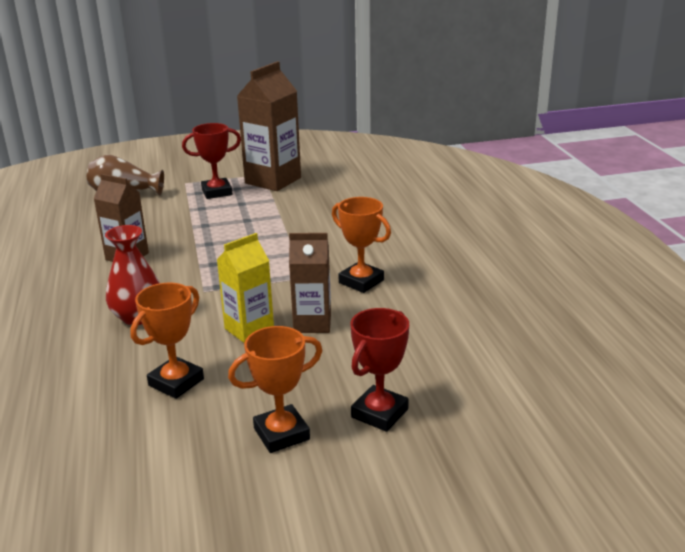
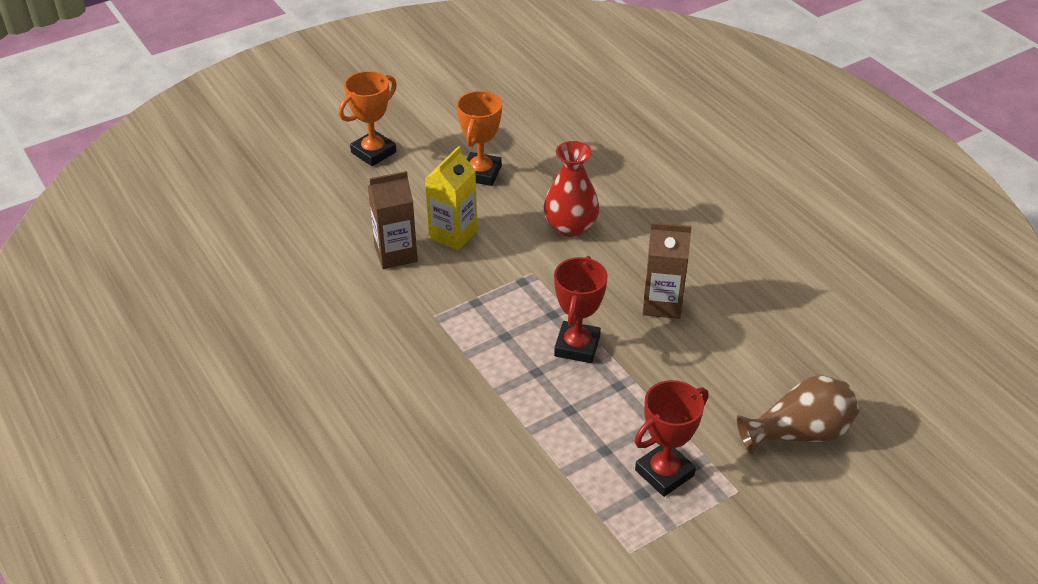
camera: 160 degrees right, 15 degrees up
(273, 180) = (599, 532): brown carton -> none
(361, 281) = (366, 322): orange trophy -> none
(379, 413) = (304, 181): red trophy -> red trophy (577, 346)

